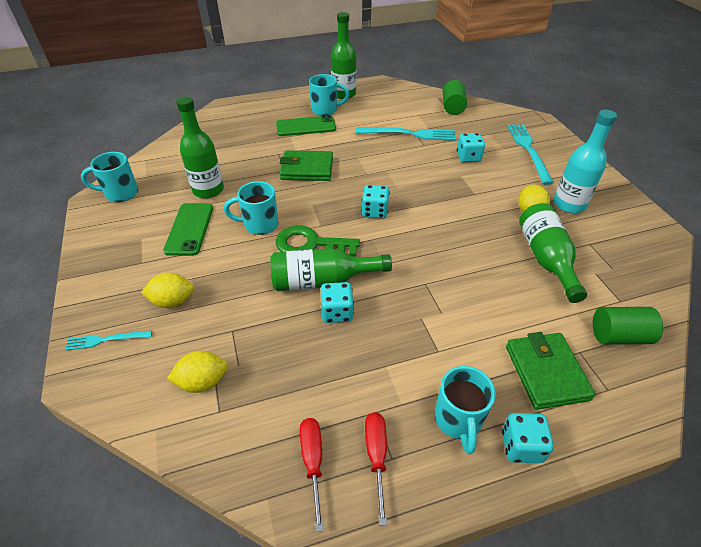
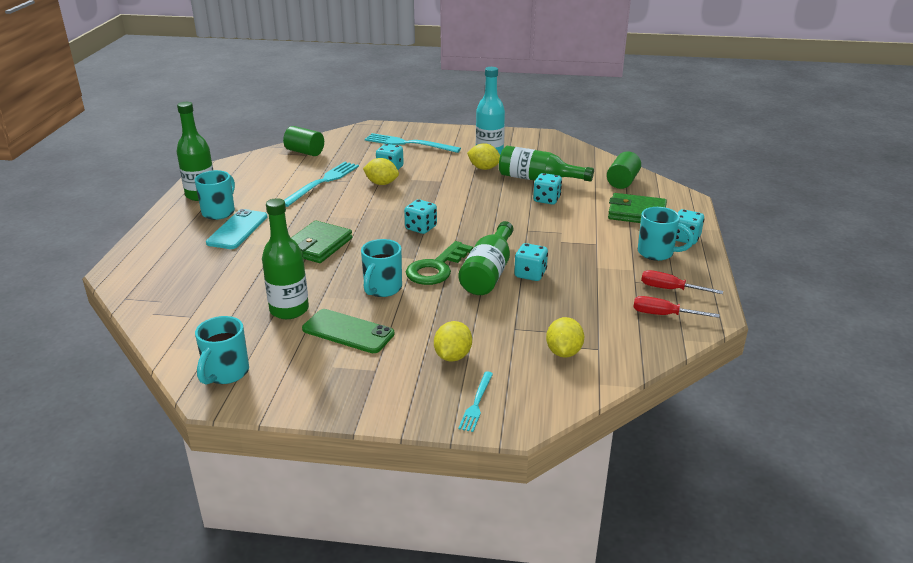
camera: 65 degrees left, 15 degrees down
(306, 126) = (237, 230): green phone -> turquoise phone
(436, 162) = (381, 183): none -> yellow lemon
(505, 279) = (546, 199): none -> turquoise dice

